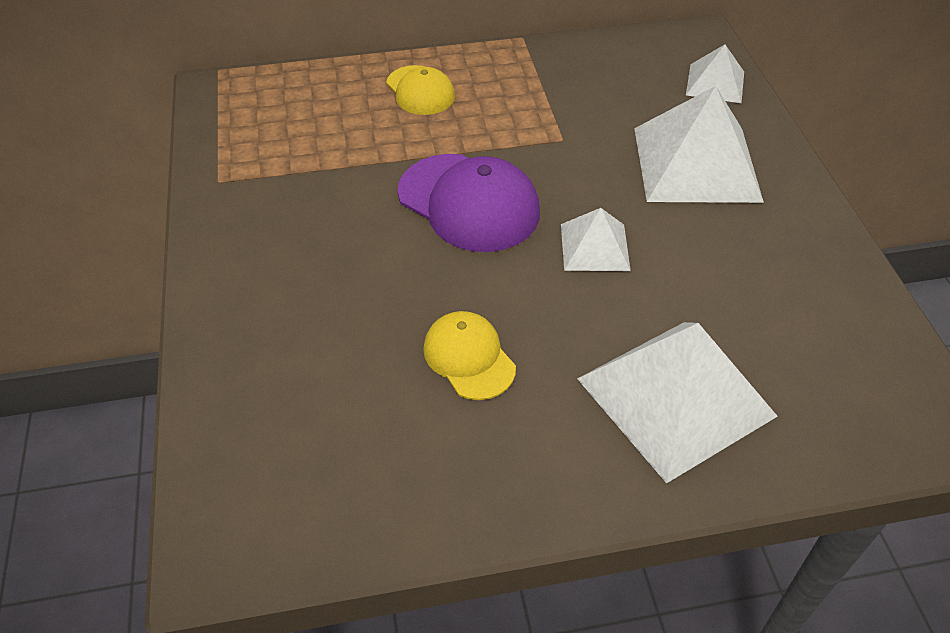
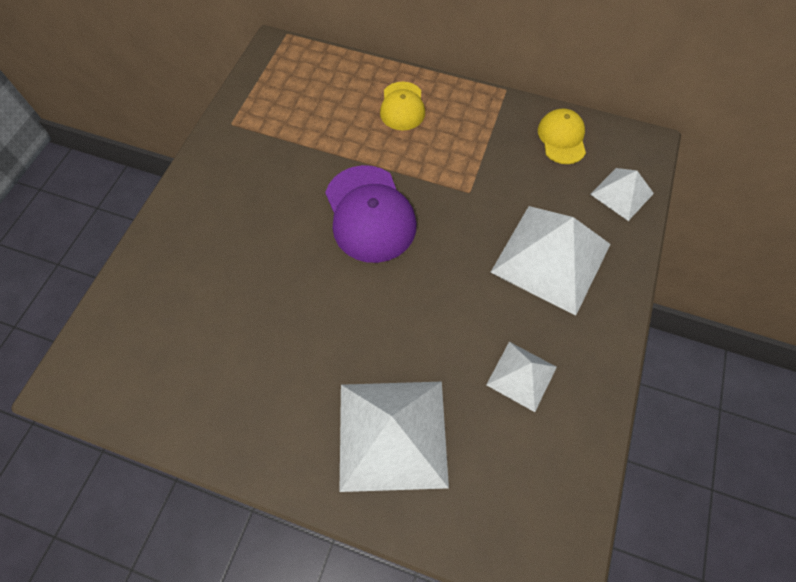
camera: 30 degrees right, 15 degrees up
(469, 357) = (287, 332): yellow cap -> yellow cap (562, 138)
(595, 247) = (426, 291): white pyramid -> white pyramid (521, 376)

